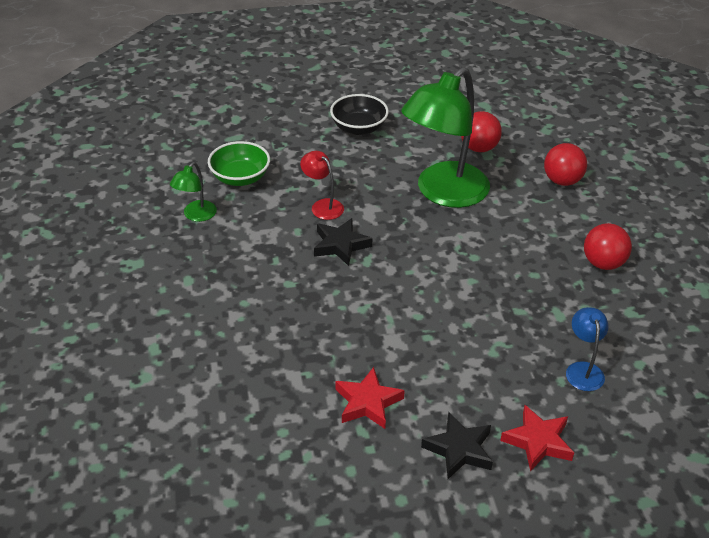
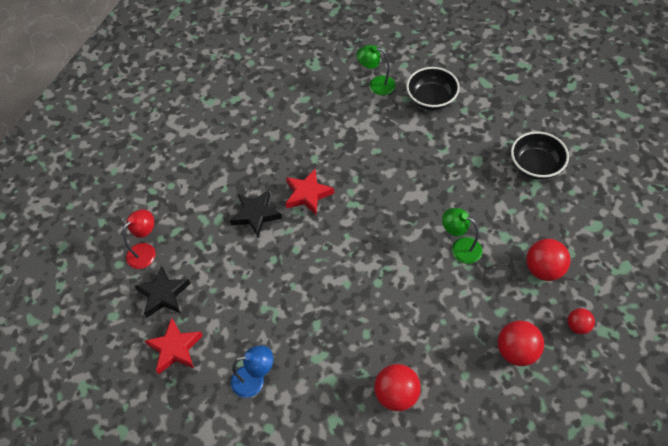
camera: 85 degrees right, 15 degrees up
(240, 178) = (431, 99): green bowl -> black bowl
(322, 206) = (413, 161): red lamp -> red lamp (145, 251)
(340, 245) = (367, 182): black star -> black star (256, 214)
(367, 402) = (201, 230): red star -> red star (308, 194)
(443, 193) = (460, 247): green lamp -> green lamp, size x0.44
(540, 142) = (577, 326): none -> red ball

